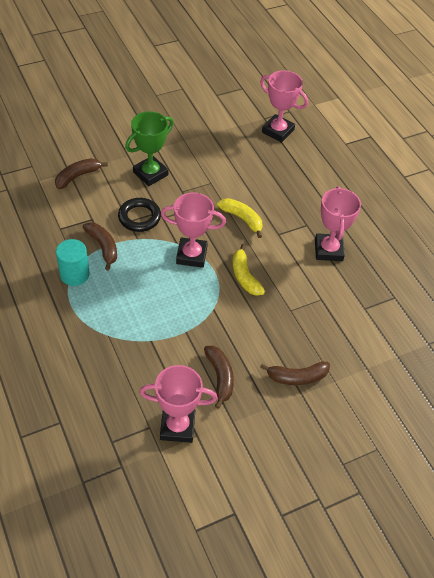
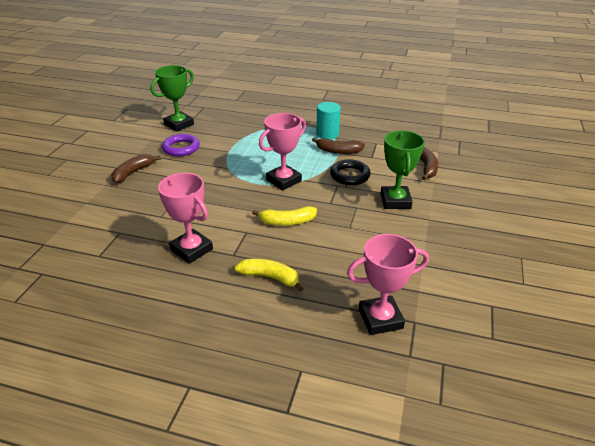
camera: 135 degrees right, 15 degrees down
(177, 426) = (179, 124): pink trophy -> green trophy
(220, 377) = (181, 148): brown banana -> purple ring
(244, 276) = (232, 193): yellow banana -> yellow banana (270, 277)

